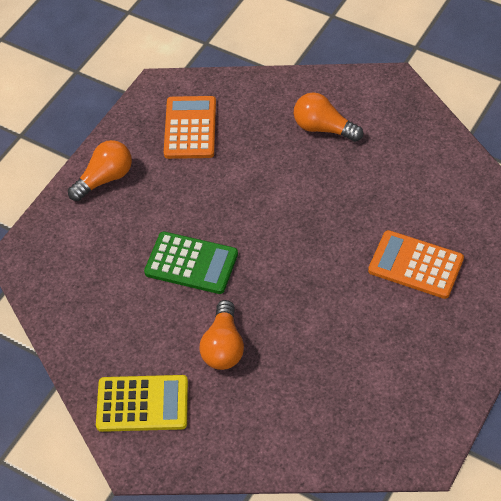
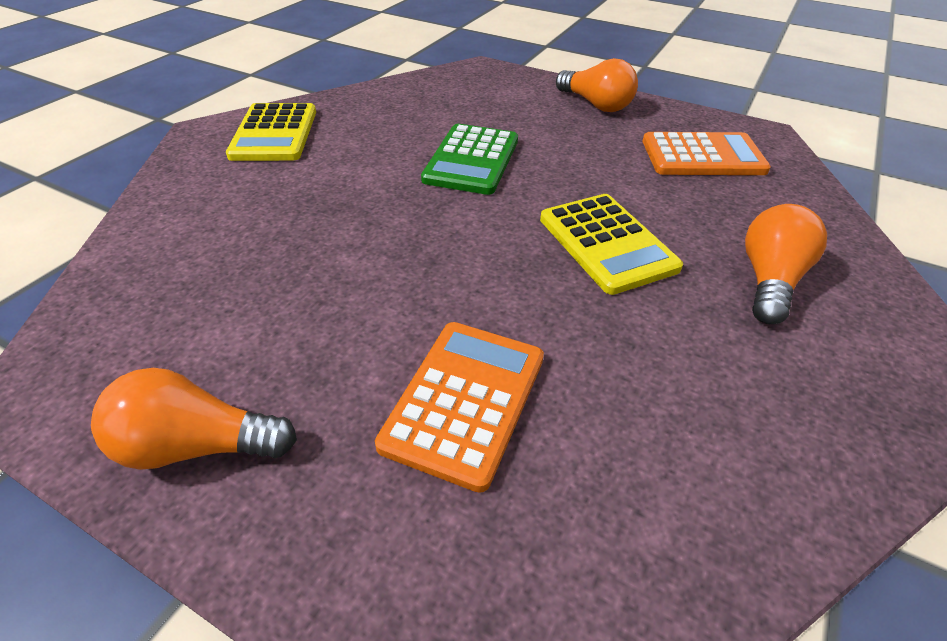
camera: 85 degrees right, 10 degrees down
(223, 346) = (336, 184): orange light bulb -> orange light bulb (197, 446)
(291, 195) = (607, 243): none -> yellow calculator

